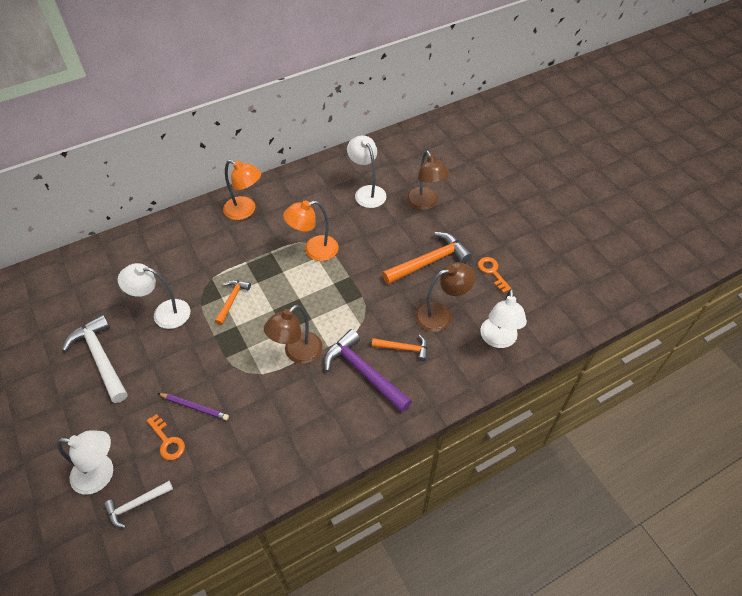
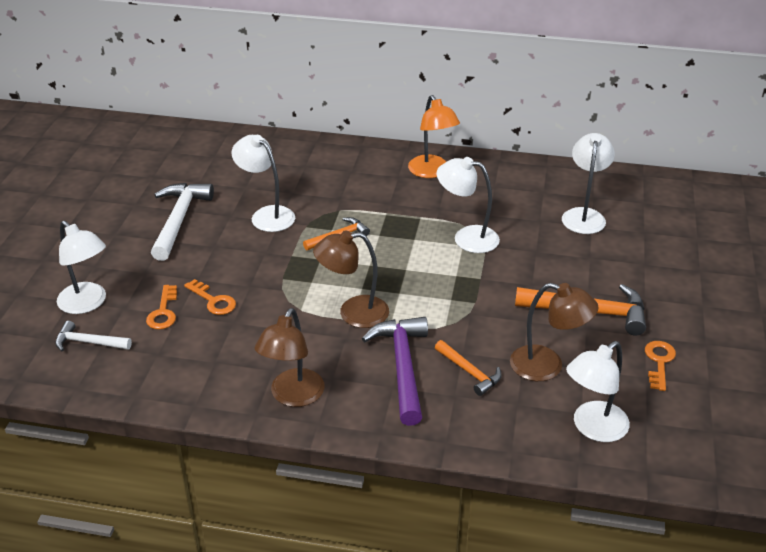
camera: 40 degrees right, 15 degrees down
(194, 407) = (213, 301): purple pencil -> orange key
(314, 250) = (467, 237): orange lamp -> white lamp
(425, 203) = (644, 257): brown lamp -> brown lamp (293, 396)

